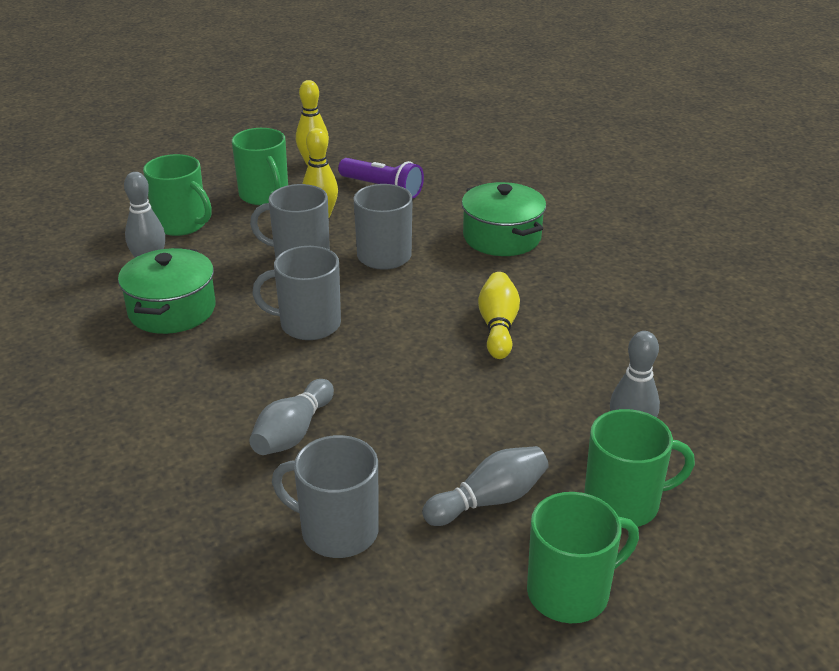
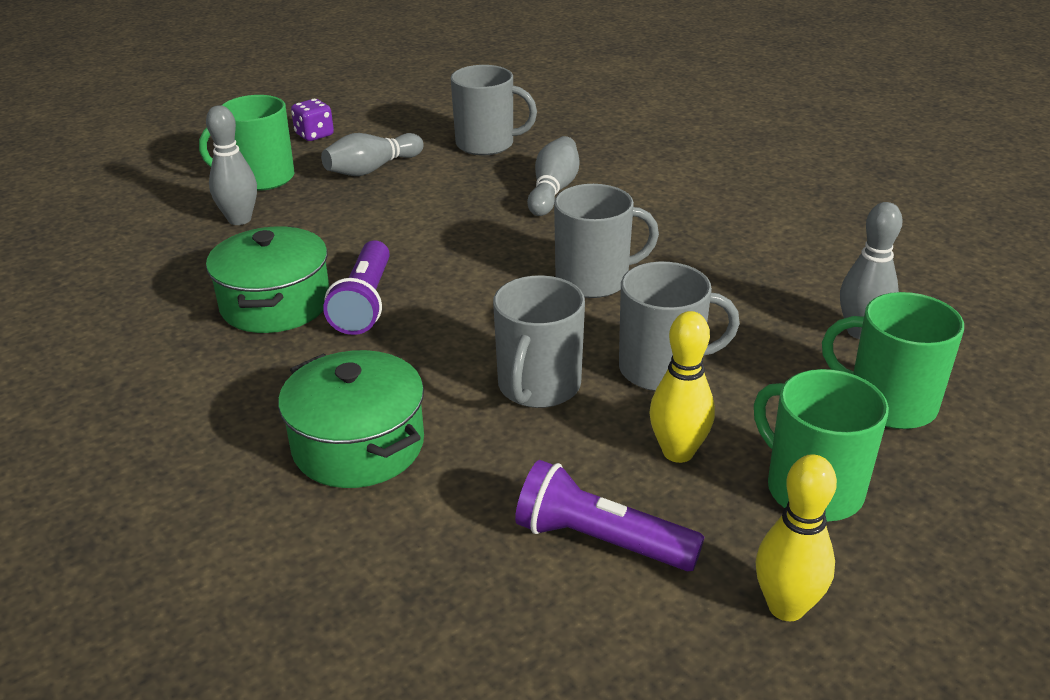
camera: 170 degrees right, 0 degrees up
(172, 310) = (767, 277): green pot -> green pot (275, 304)
(498, 327) = (364, 303): yellow bowling pin -> purple flashlight
(570, 592) = (314, 135): green mug -> purple dice

